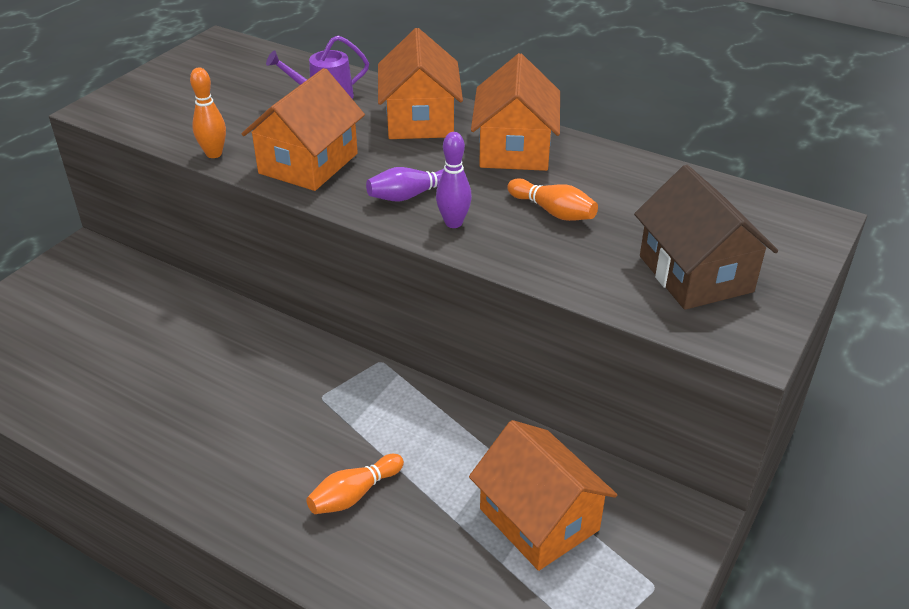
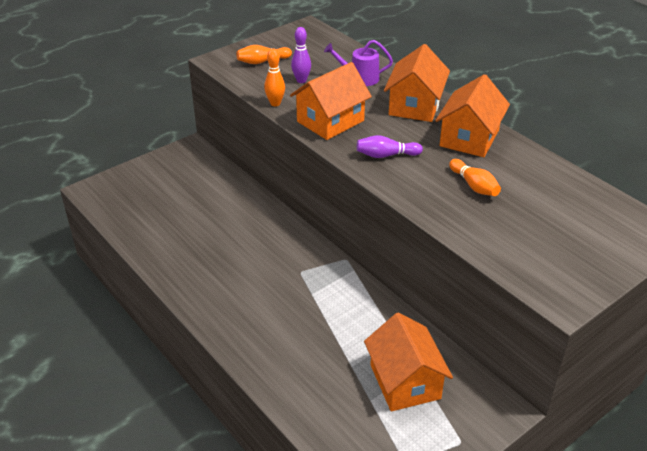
camera: 20 degrees right, 0 degrees up
(354, 494) = (297, 335): orange bowling pin -> orange bowling pin (262, 61)
(453, 223) = (404, 179): purple bowling pin -> purple bowling pin (301, 80)
(695, 274) = (549, 248): brown house -> none

